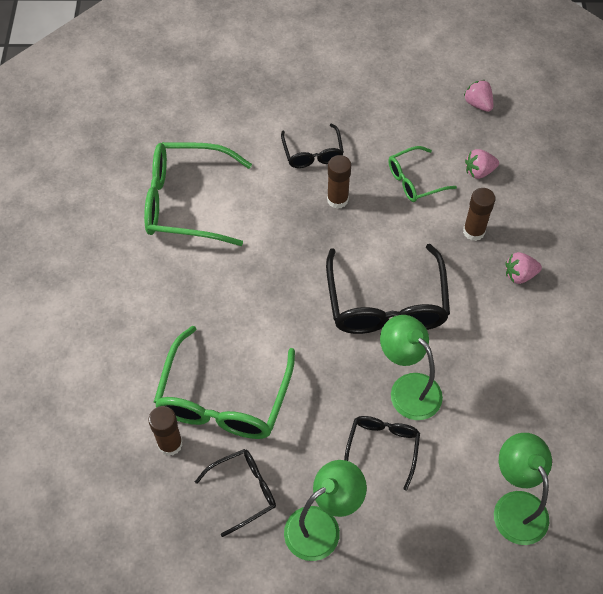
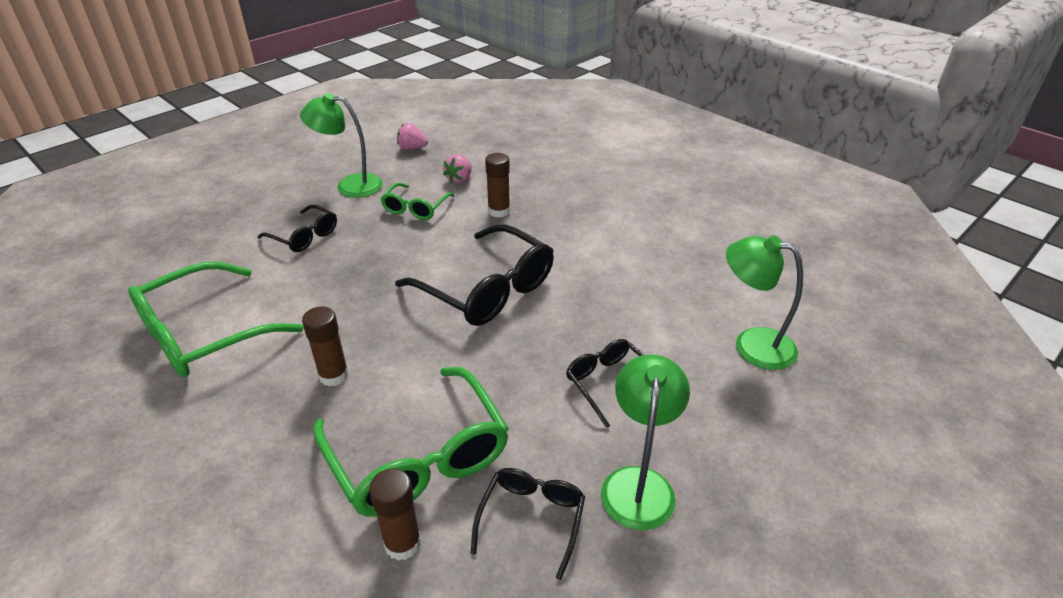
camera: 45 degrees left, 20 degrees down
(337, 199) = (362, 252): brown glue stick -> brown glue stick (334, 375)
(408, 388) = (575, 329): green lamp -> green lamp (350, 185)
(519, 275) = (563, 215): pink strawberry -> none

